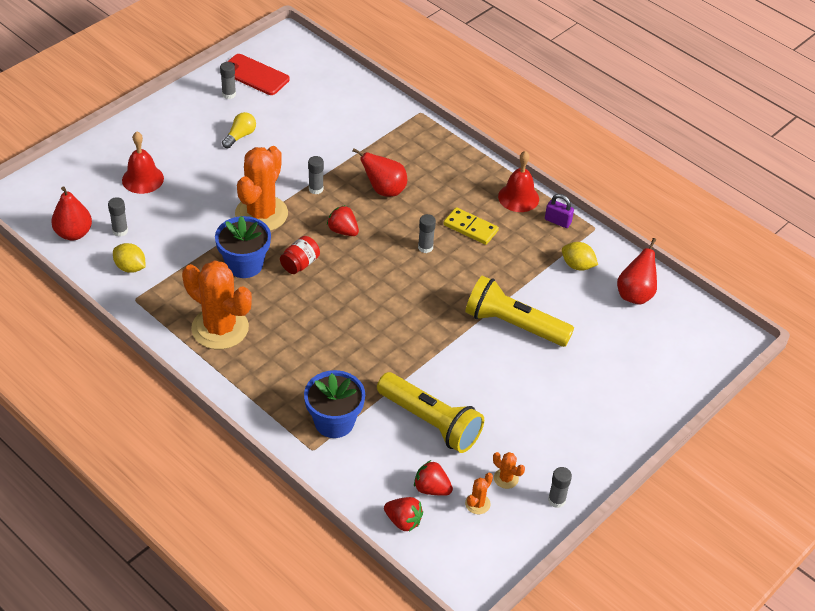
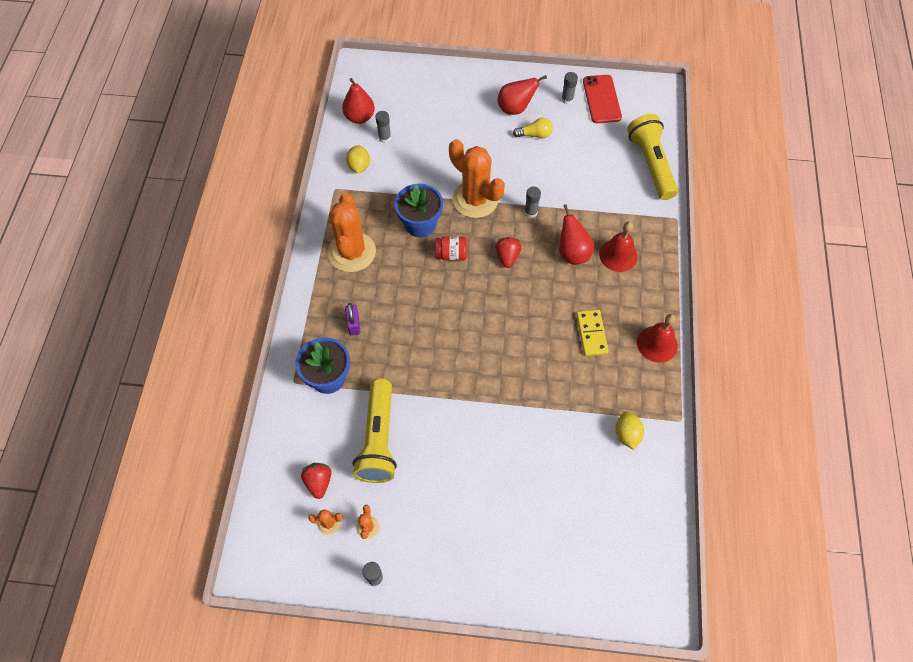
camera: 55 degrees right, 15 degrees up
(142, 179) = (441, 115): red bell -> red bell (618, 255)
(261, 214) = (475, 199): orange cactus -> orange cactus turned 60 degrees clockwise
(403, 521) = (275, 483): red strawberry -> none
(425, 247) = (542, 318): grey glue stick -> none
(514, 325) = (521, 431): yellow flashlight -> yellow flashlight (651, 164)
(557, 221) = (660, 388): purple padlock -> purple padlock (354, 324)
(635, 294) = (637, 498): red pear -> red pear (515, 108)

